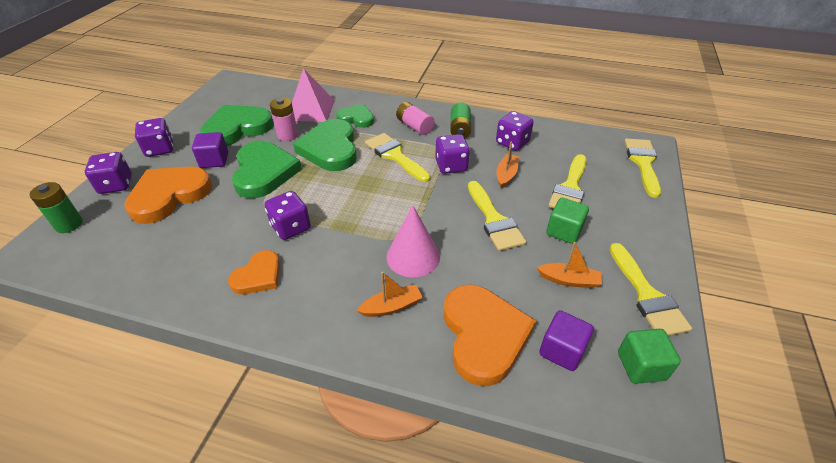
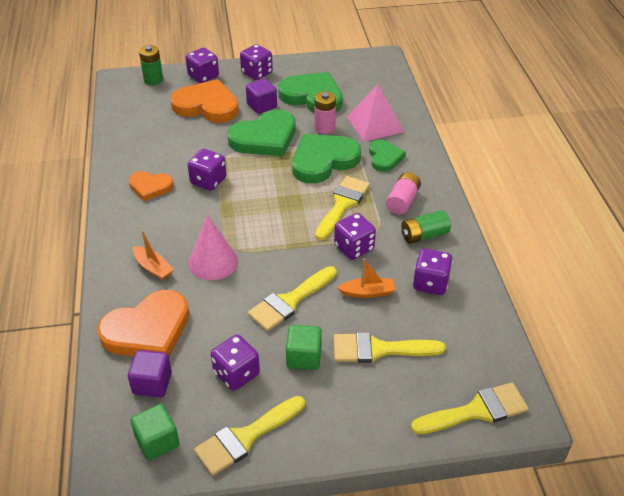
camera: 65 degrees right, 0 degrees up
(569, 280) = (236, 373): orange boat -> purple dice

